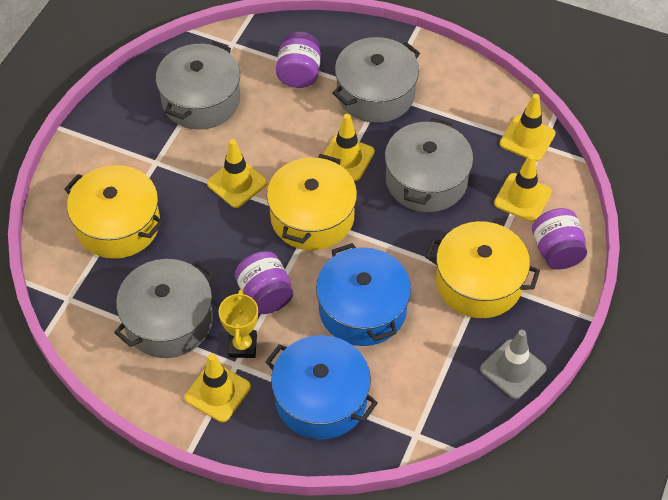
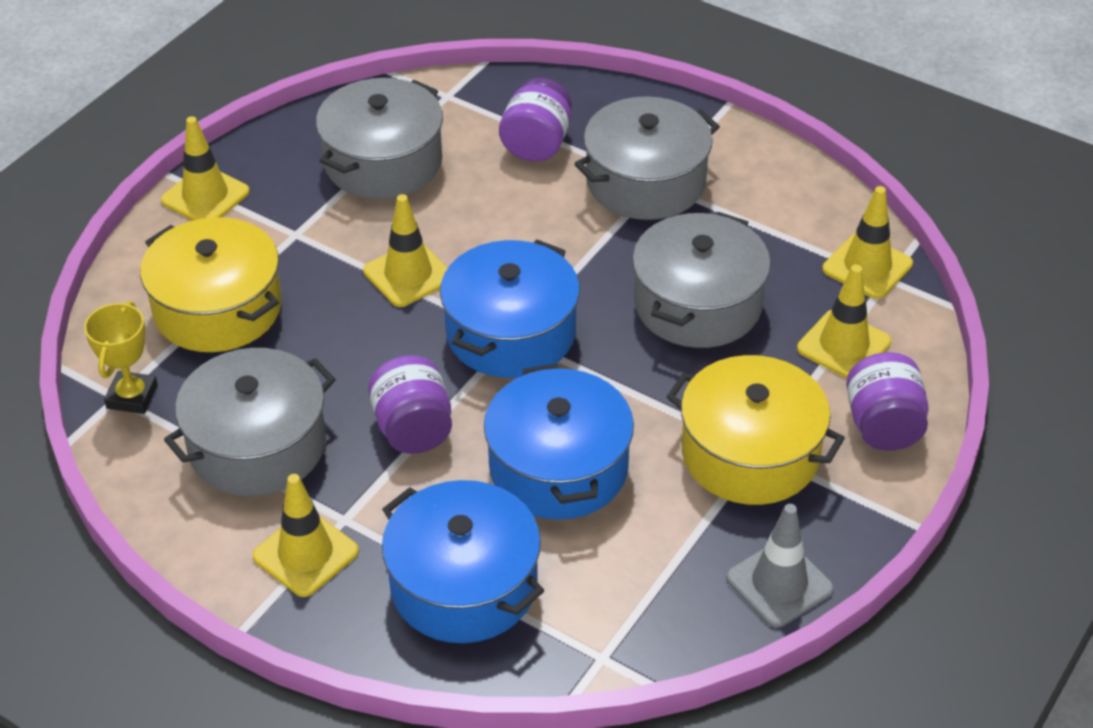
camera: 10 degrees right, 10 degrees down
(242, 346) = (360, 494): yellow trophy -> yellow trophy (132, 397)
(312, 217) = (511, 333): yellow pot -> blue pot
(346, 158) = (581, 261): yellow traffic cone -> yellow traffic cone (205, 196)

